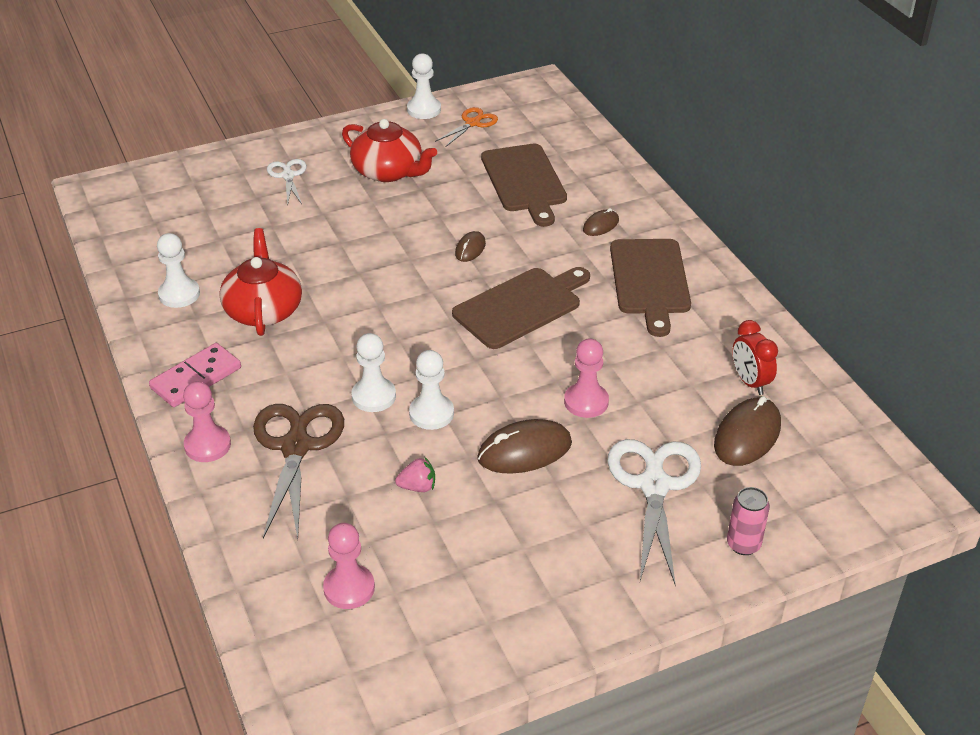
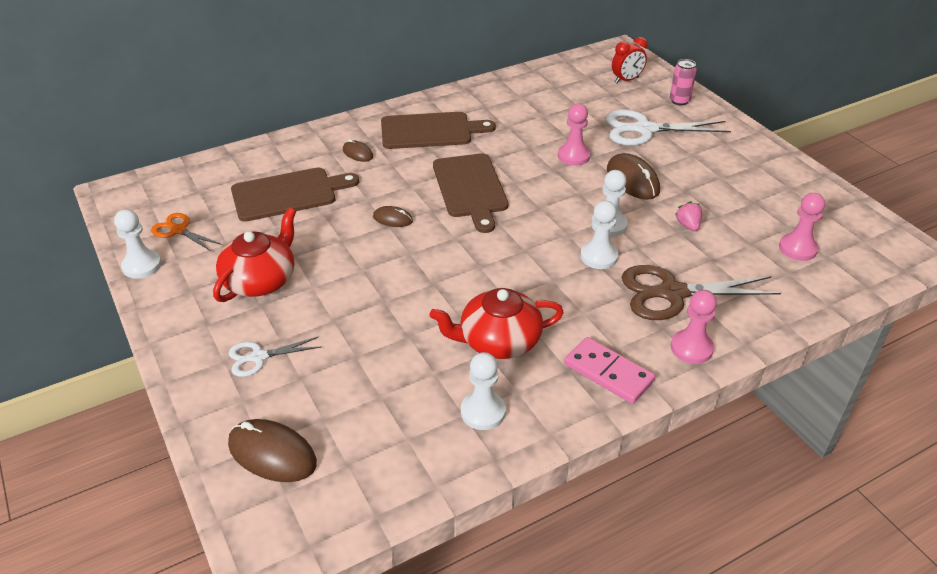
camera: 95 degrees left, 0 degrees up
(521, 306) = (470, 188): brown cutting board -> brown cutting board turned 150 degrees counterclockwise
(747, 435) = (586, 97): brown mouse -> brown mouse (272, 454)
(750, 382) = (535, 95): red clock -> red clock (626, 80)

